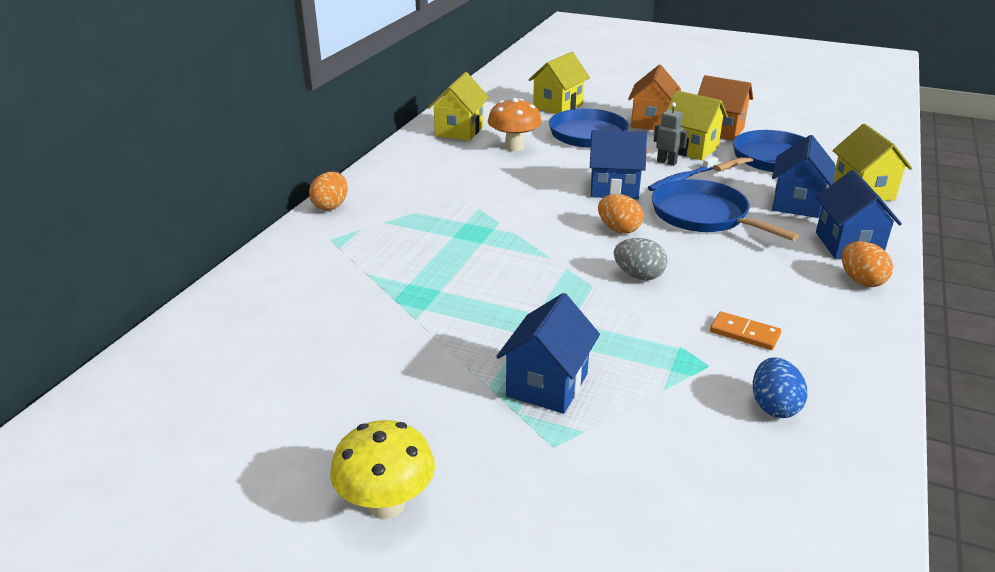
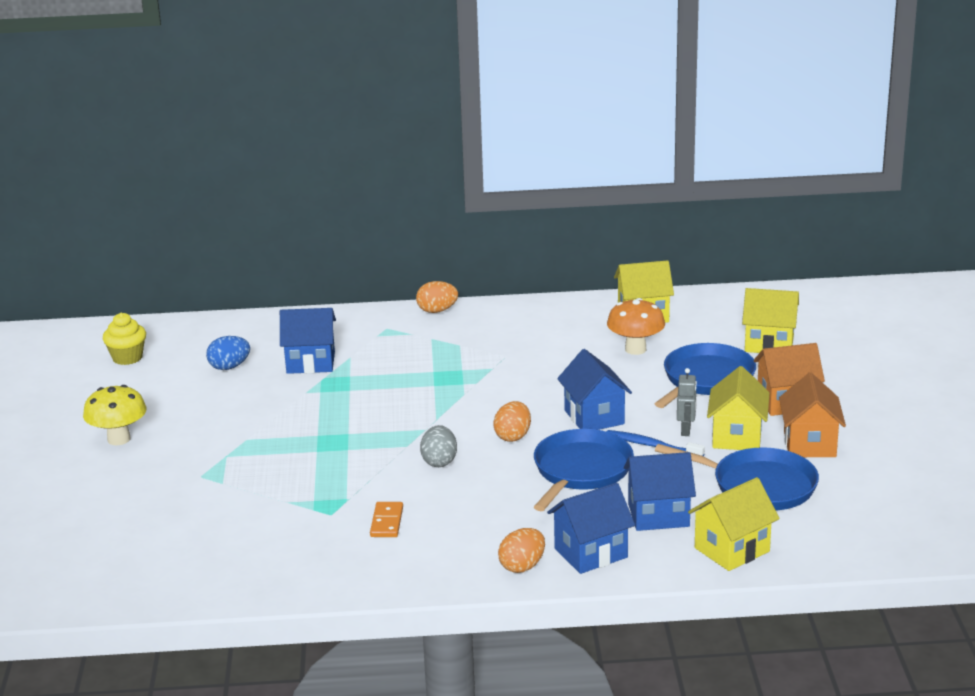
camera: 65 degrees right, 5 degrees down
(151, 442) = (127, 358): none -> yellow cupcake
(547, 385) = (262, 458): blue house -> blue house (311, 362)
(774, 406) = (297, 547): blue egg -> blue egg (229, 367)

